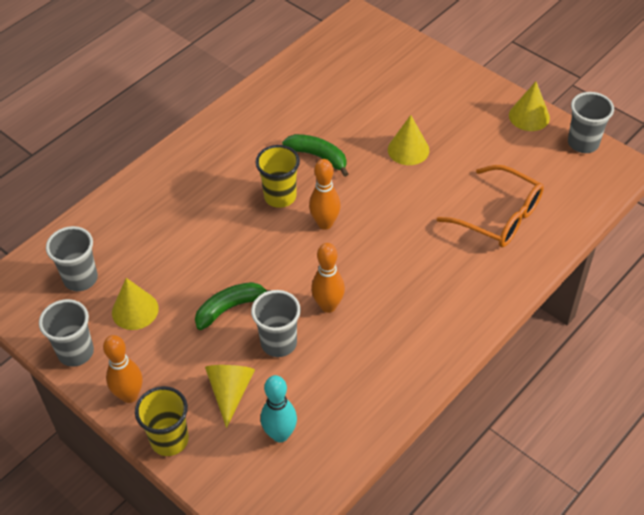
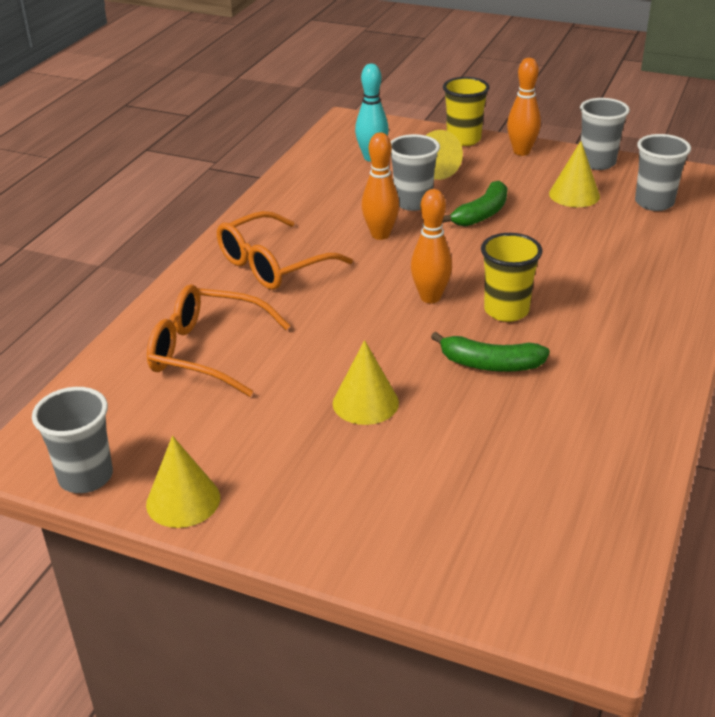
camera: 160 degrees right, 15 degrees down
(429, 294) = (273, 265): none -> orange glasses

